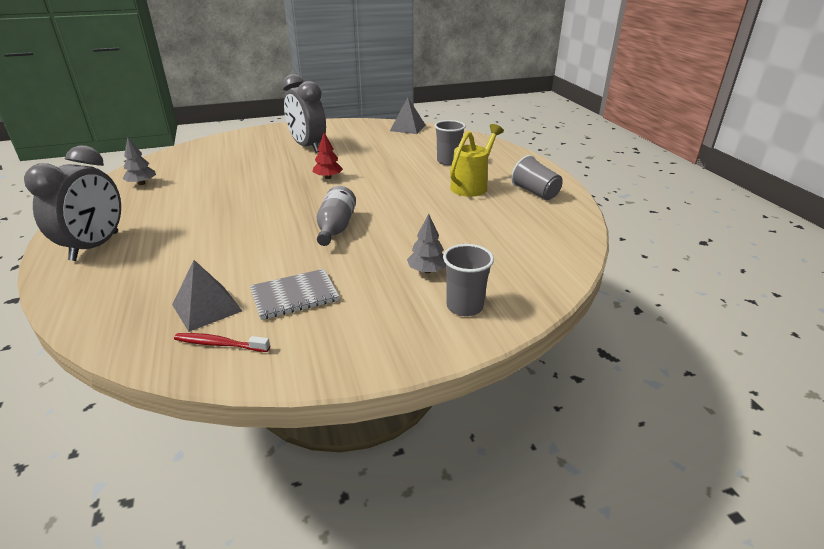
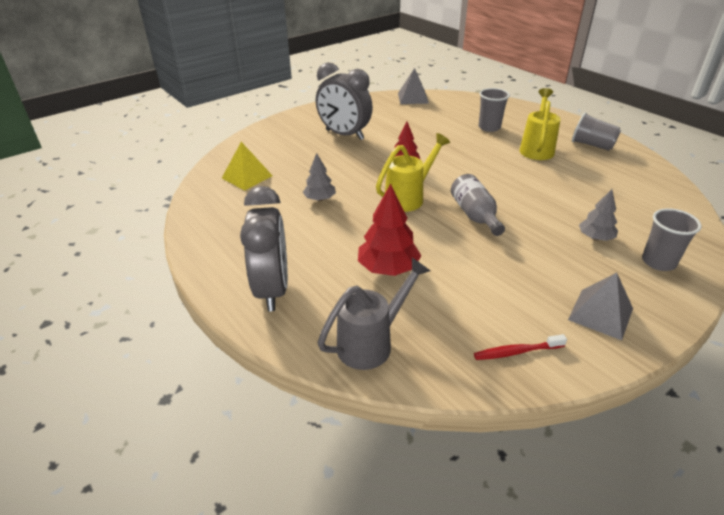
camera: 20 degrees left, 5 degrees up
(113, 303) = (372, 343): none -> grey watering can
(142, 183) = (227, 209): grey tree -> grey tree (320, 199)
(188, 164) = (247, 177): none -> yellow pyramid
(203, 252) = (388, 268): none -> red tree
(206, 307) = (462, 321): grey pyramid -> grey pyramid (600, 314)
(294, 296) = (521, 289): grey notebook -> none
(296, 203) = (409, 197): none -> yellow watering can

